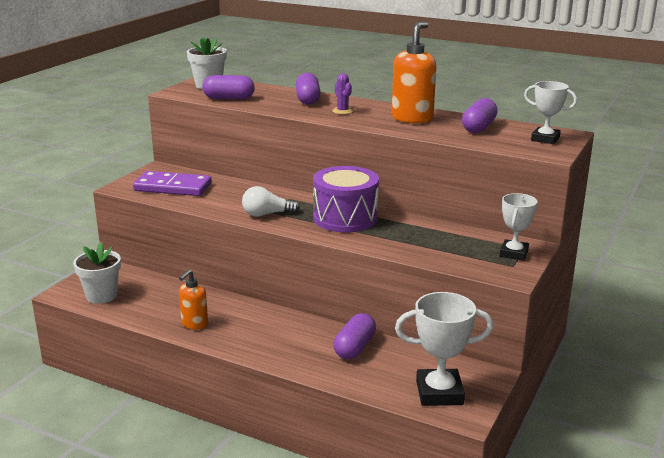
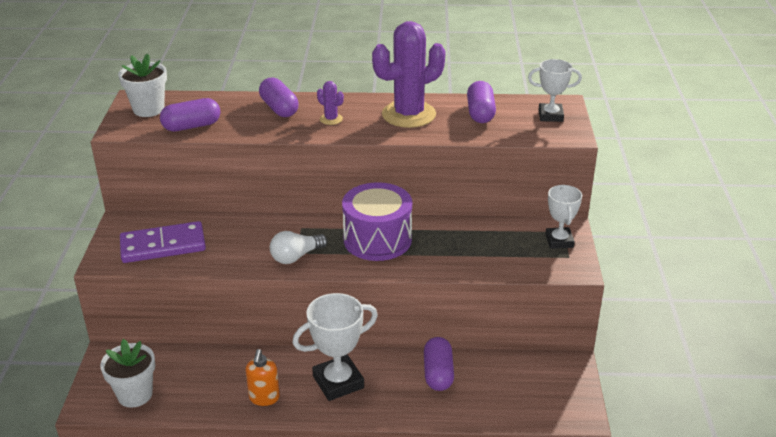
camera: 25 degrees left, 10 degrees up
(412, 118) = (409, 114): orange soap dispenser -> purple cactus
(439, 393) = (544, 399): white trophy -> white trophy (338, 382)

